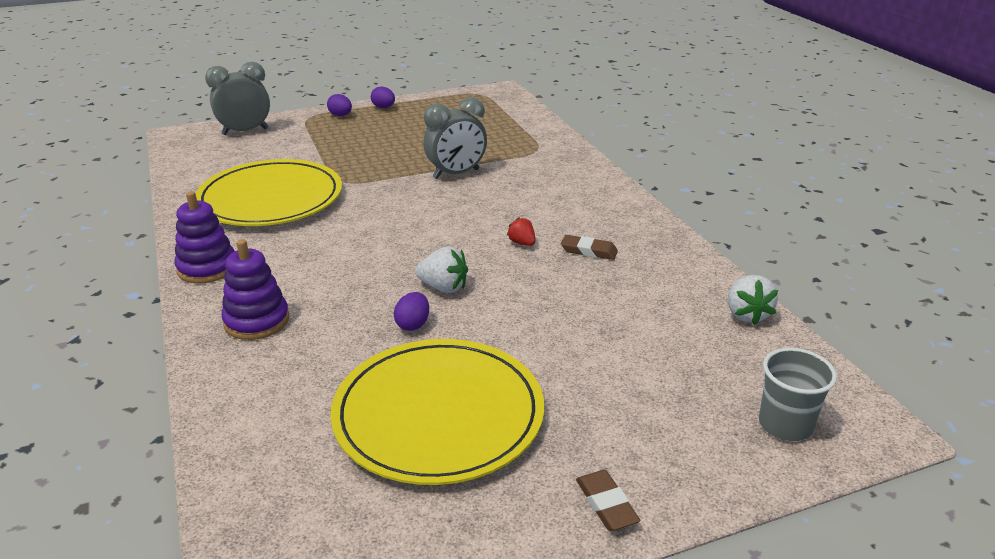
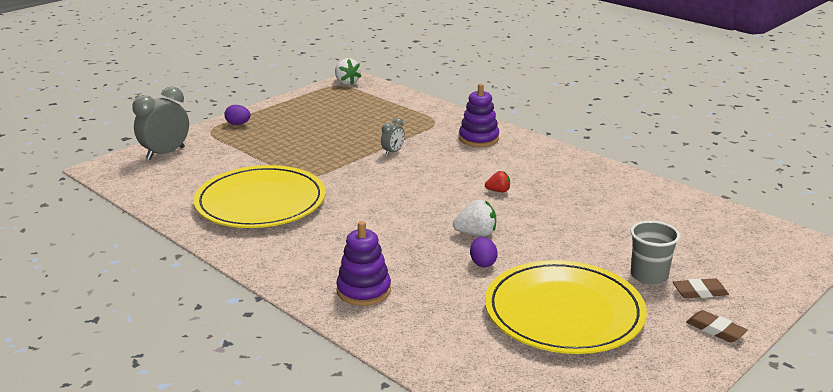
camera: 25 degrees left, 5 degrees down
(207, 268) = (274, 265): purple stacking toy -> purple stacking toy (479, 139)
(383, 107) = (269, 111): purple egg -> none
(456, 174) = (393, 152): grey clock -> grey clock, size x0.52
(522, 243) = (498, 191): red strawberry -> red strawberry turned 150 degrees clockwise
(589, 251) = (550, 186): brown eraser -> brown eraser (700, 292)
(746, 314) = (689, 202): white strawberry -> white strawberry (347, 82)
(785, 425) = (769, 259): grey cup -> grey cup (649, 276)

